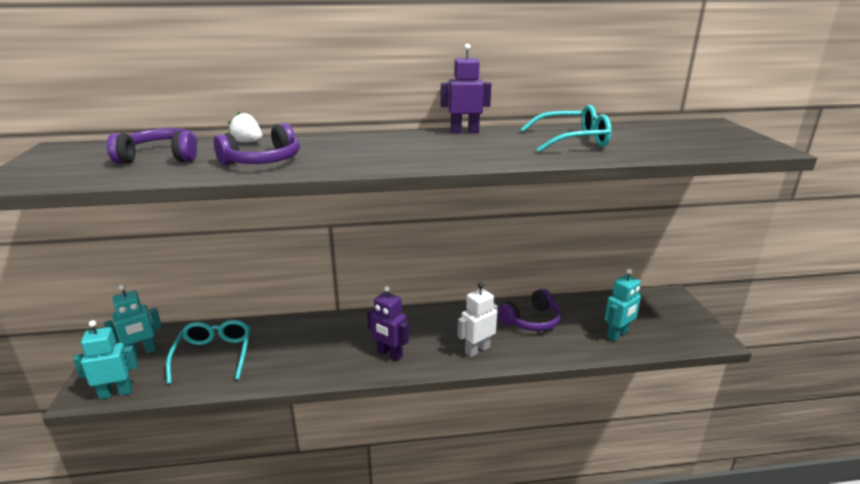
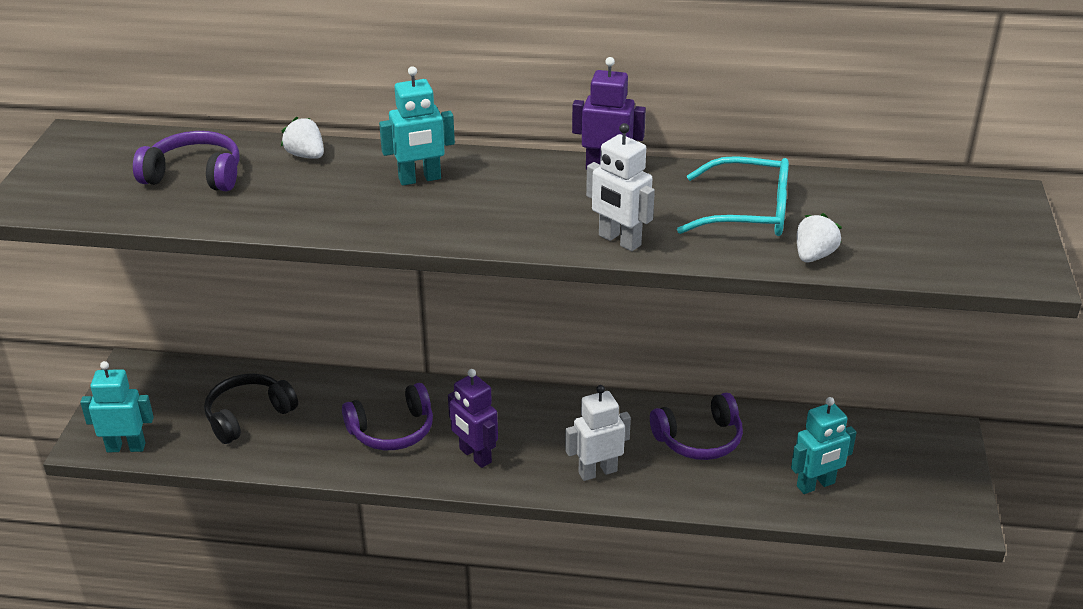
camera: 15 degrees right, 10 degrees up
(142, 352) = (160, 395): turquoise robot -> turquoise robot (420, 179)
(214, 355) = (248, 415): turquoise glasses -> black headphones
(263, 161) = (315, 201): purple headphones -> purple headphones (392, 430)
(501, 158) = (619, 241): none -> white robot
(635, 153) = (814, 256): none -> white strawberry

